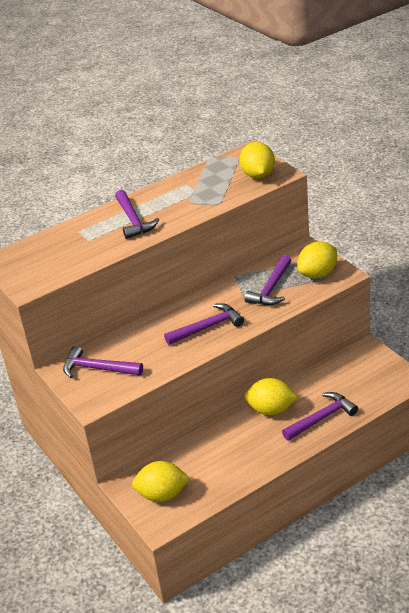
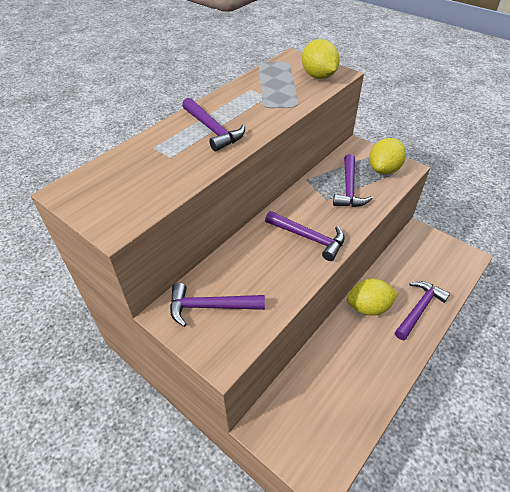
camera: 20 degrees left, 10 degrees up
(162, 494) = (306, 434): yellow lemon -> none
(208, 327) = (309, 238): purple hammer -> purple hammer turned 75 degrees clockwise

